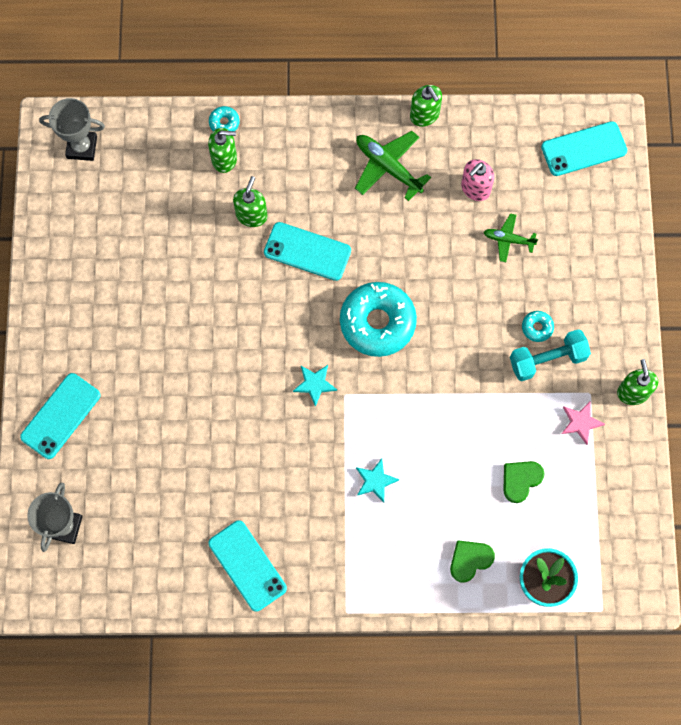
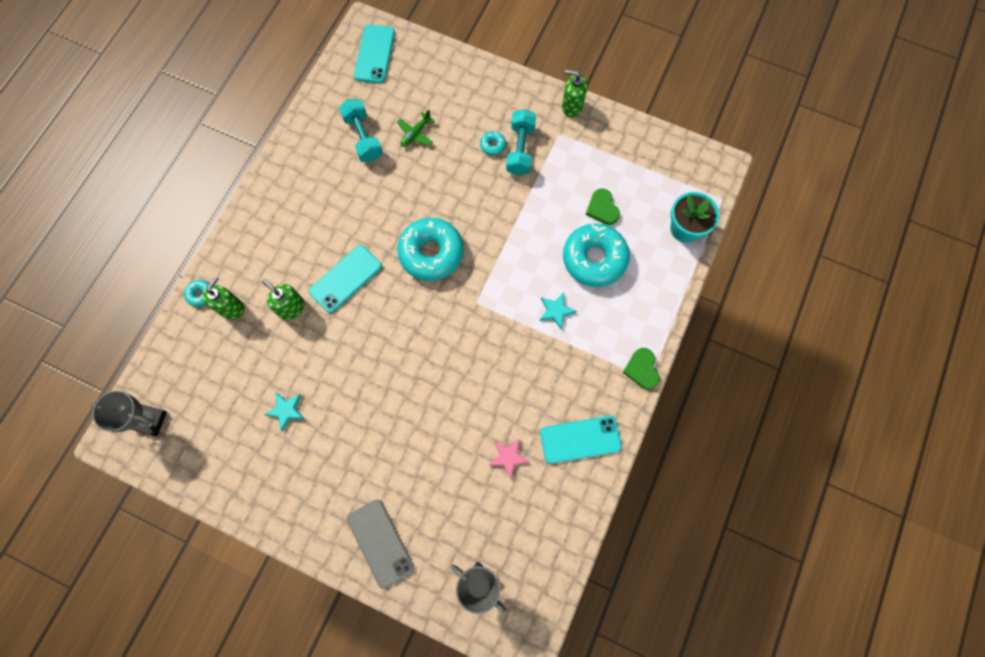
camera: 65 degrees left, 0 degrees up
(61, 416) = (380, 543): turquoise phone -> grey phone
(82, 147) = (150, 420): grey trophy -> grey trophy turned 75 degrees clockwise
(314, 384) = (457, 321): turquoise star -> turquoise star (286, 410)
(388, 167) = (311, 190): green plane -> none
(424, 115) = (284, 145): green soap dispenser -> none
(455, 496) = (594, 259): none -> turquoise donut
(470, 560) = (647, 270): green heart -> green heart (642, 369)
(475, 188) = (363, 138): pink soap dispenser -> turquoise dumbbell
(580, 422) = (578, 149): pink star -> pink star (508, 457)

